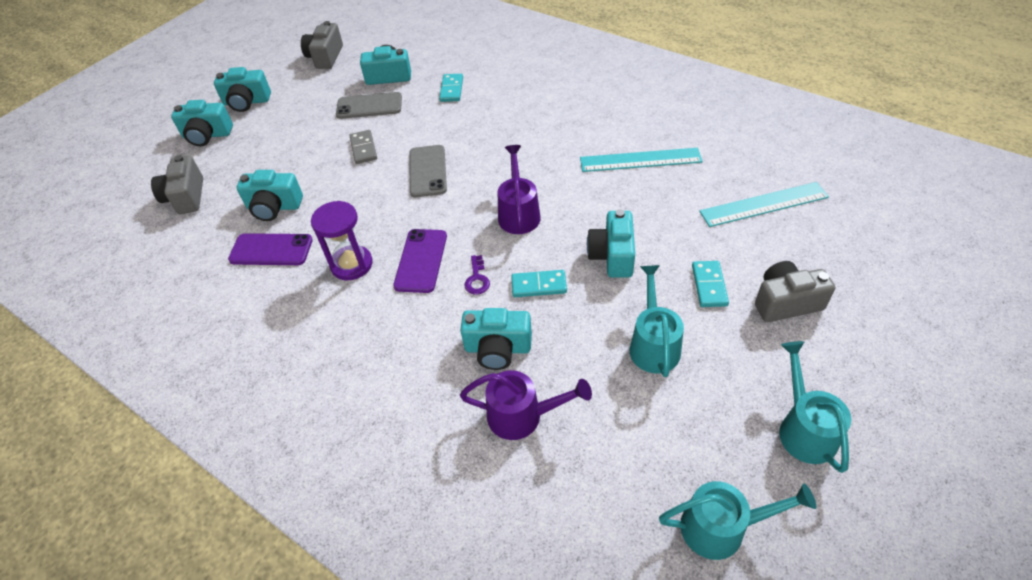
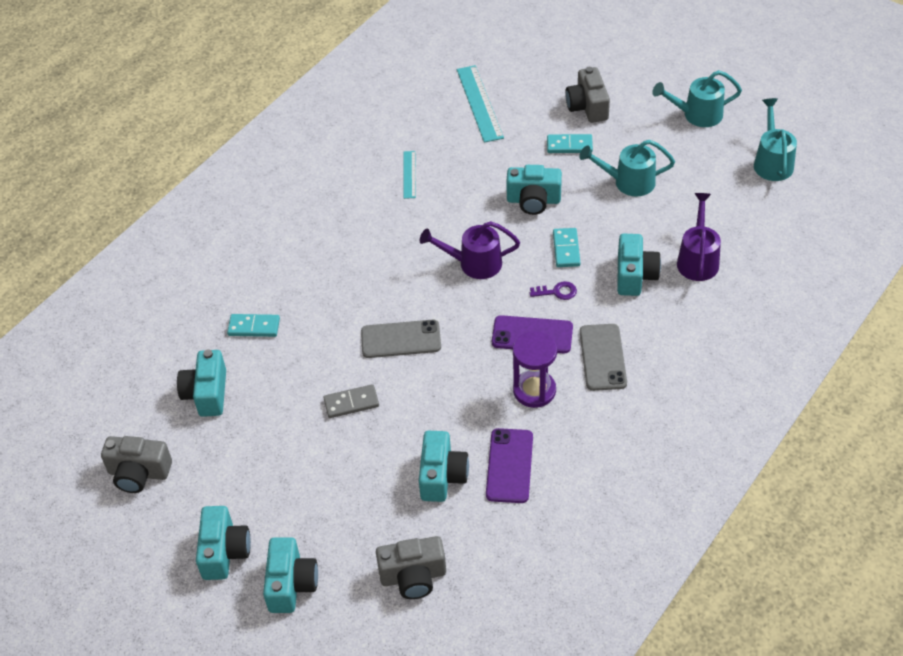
camera: 90 degrees left, 0 degrees up
(369, 106) = (268, 407): grey phone -> grey phone (602, 357)
(640, 160) = (409, 174): turquoise ruler -> turquoise ruler, size x0.56

